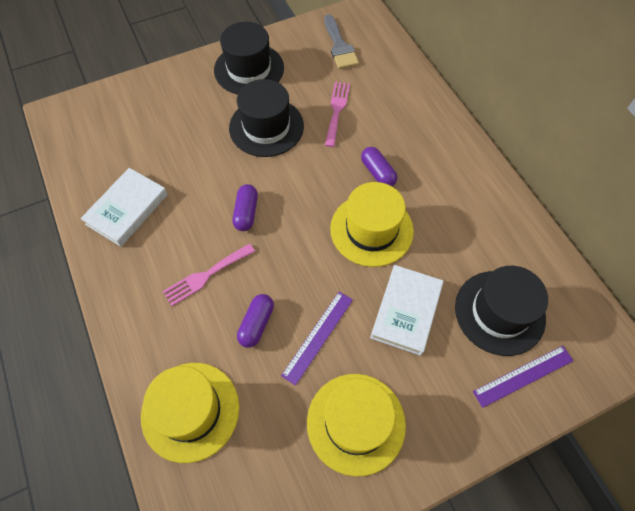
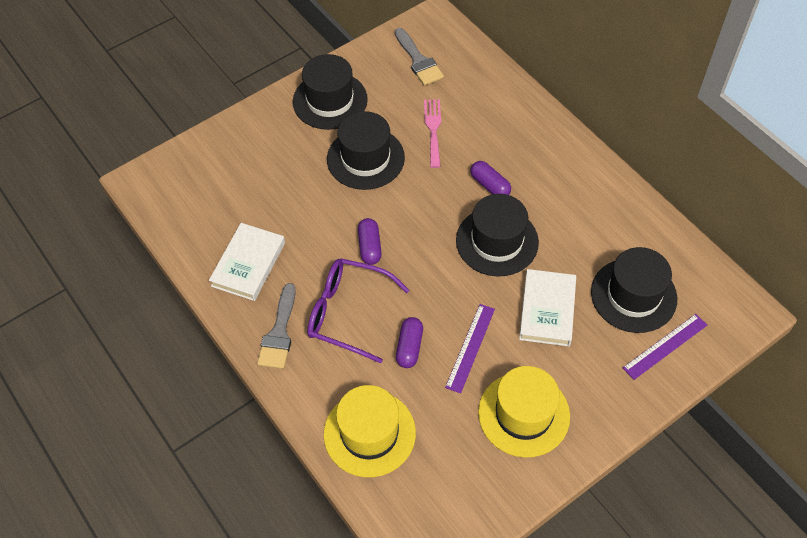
camera: 10 degrees left, 5 degrees down
(134, 284) = (279, 333): none -> grey brush
(206, 276) = (347, 313): pink fork -> purple glasses
(371, 229) = (497, 241): yellow hat -> black hat

